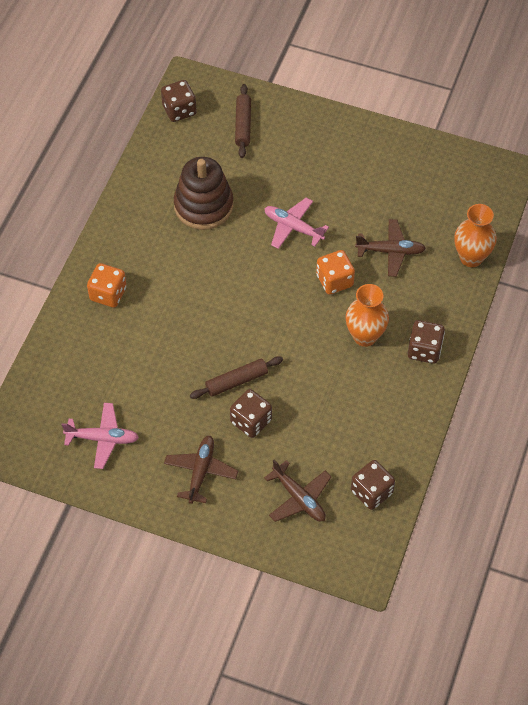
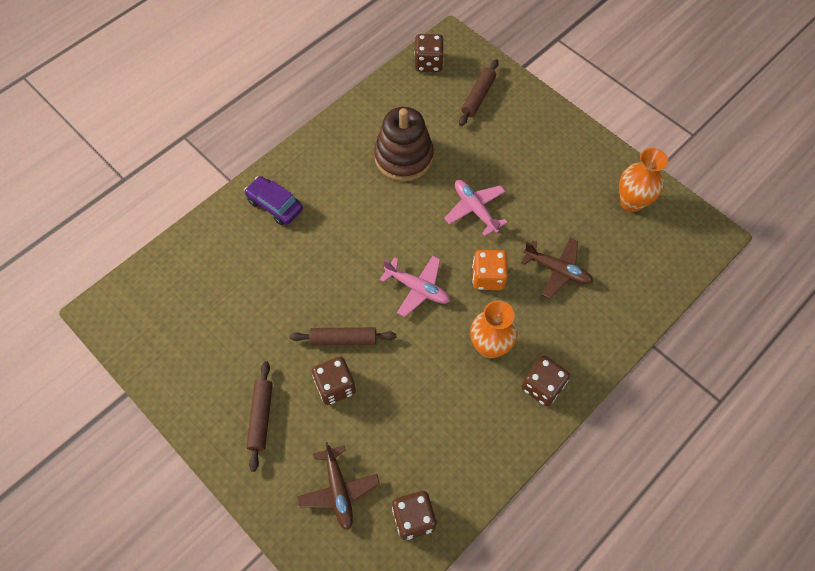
camera: 25 degrees right, 5 degrees up
(103, 438) = (192, 342): pink plane -> pink plane (417, 288)
(108, 294) = (275, 205): orange dice -> purple car
(201, 471) = (261, 417): brown plane -> brown rolling pin
(471, 257) = (635, 309): orange vase -> orange vase (631, 202)

